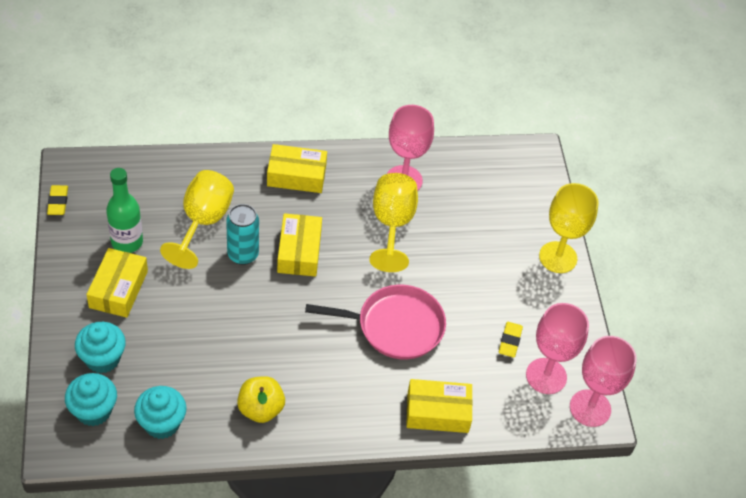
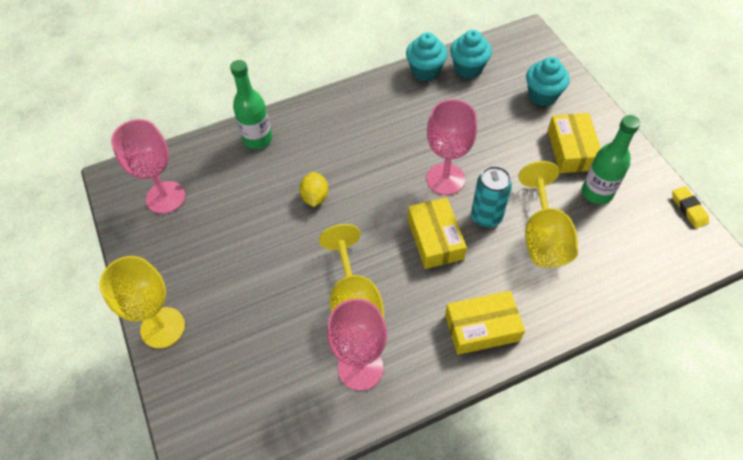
camera: 170 degrees right, 5 degrees up
(93, 411) = (522, 61): turquoise cupcake -> turquoise cupcake (425, 71)
(260, 409) = (401, 99): yellow apple -> none
(395, 326) = (315, 197): pink pan -> yellow lemon
(437, 412) = (258, 139): yellow box -> green bottle
(510, 341) = (204, 218): yellow eraser -> none
(590, 408) = (123, 182): pink goblet -> pink goblet (445, 179)

